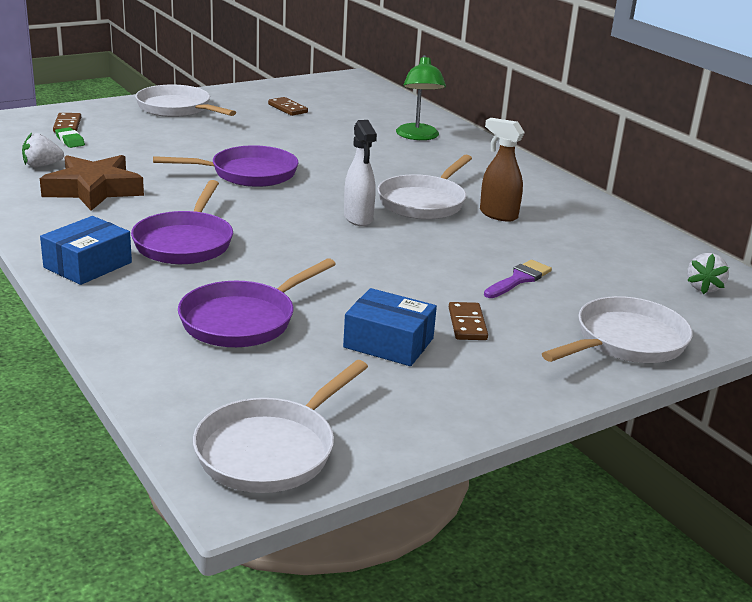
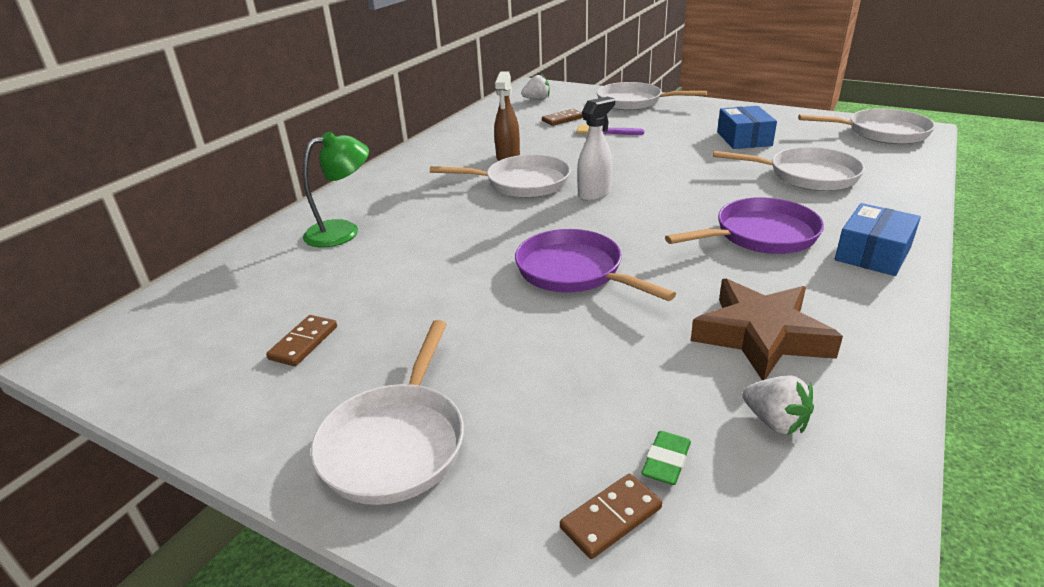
camera: 115 degrees left, 5 degrees up
(88, 265) = (873, 253): blue box -> blue box turned 60 degrees counterclockwise
(243, 320) = (807, 176): purple pan -> white pan
(467, 324) = (685, 130): brown domino -> brown domino (563, 119)

